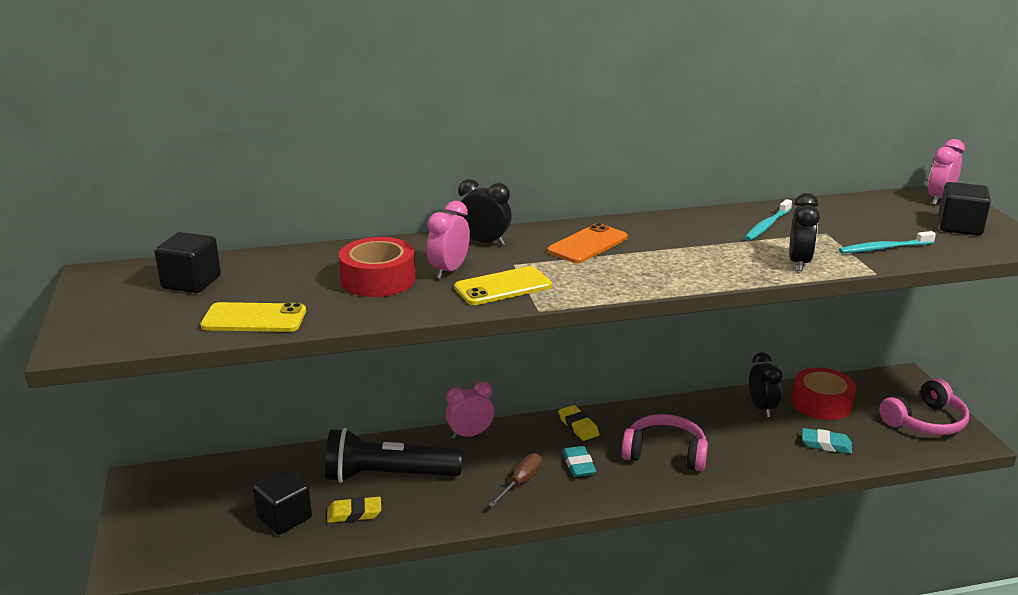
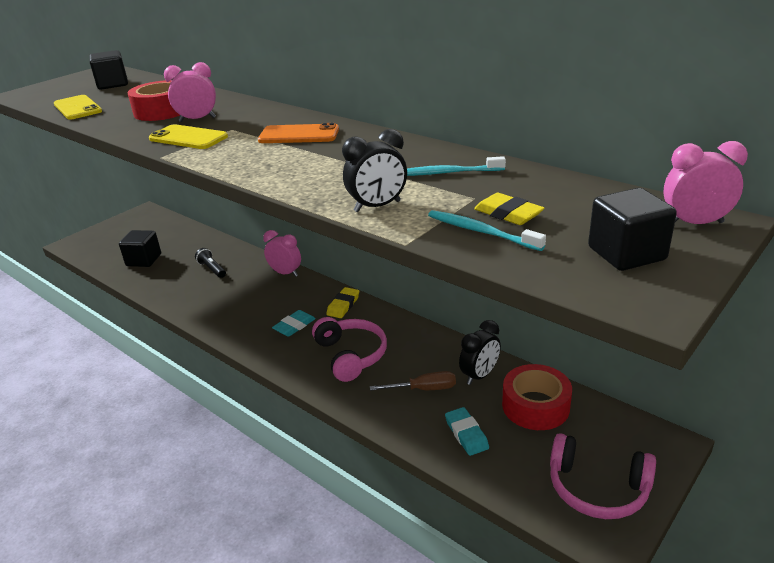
camera: 55 degrees right, 5 degrees up
(354, 513) = (165, 276): yellow eraser -> yellow eraser (508, 214)
(388, 476) = (212, 269): black flashlight -> black flashlight, size x0.45
(484, 242) = (258, 112): black clock -> none
(521, 482) = (250, 314): brown screwdriver -> brown screwdriver (424, 389)

